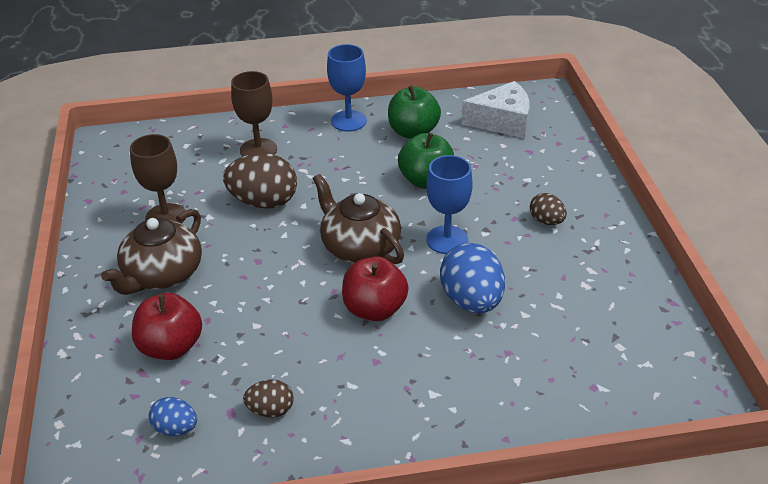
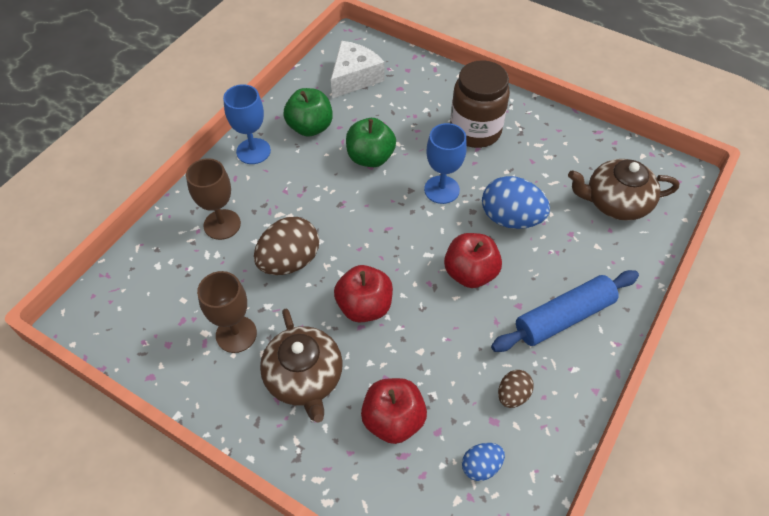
camera: 50 degrees left, 15 degrees up
(265, 267) = (364, 306): none -> red apple
(359, 246) = (399, 239): brown teapot -> brown teapot (615, 202)
(398, 400) = (563, 317): none -> blue rolling pin
(546, 221) = (475, 131): brown egg -> brown jar

